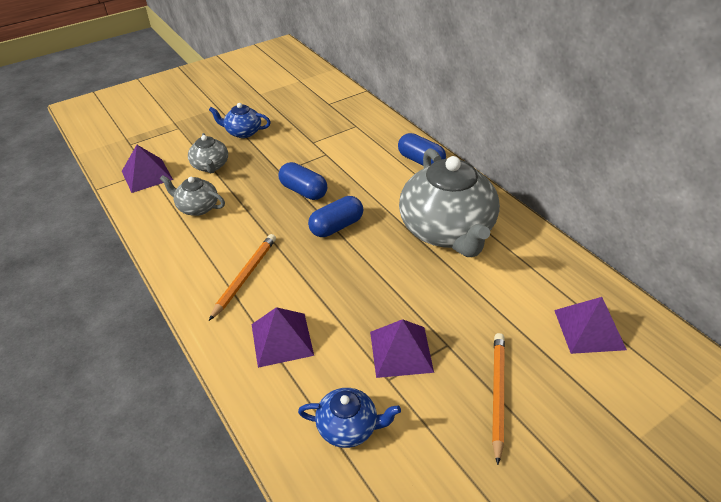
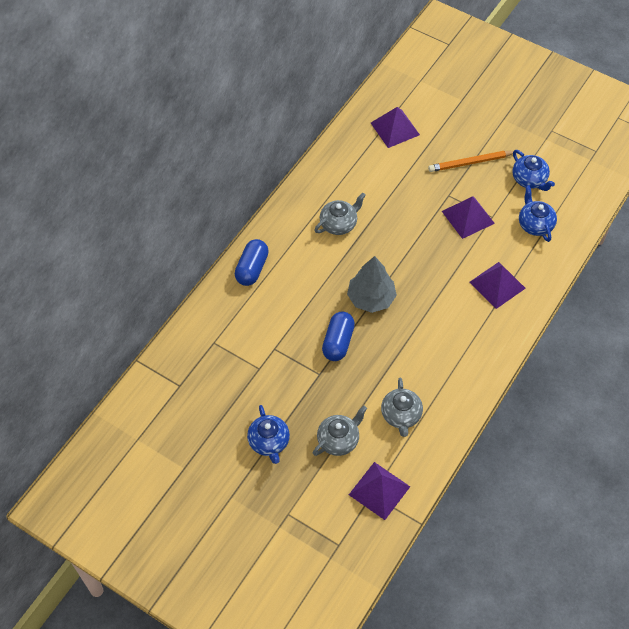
camera: 115 degrees left, 15 degrees up
(245, 276) = (457, 335): orange pencil -> none
(336, 226) = (371, 298): blue capsule -> grey tree
(435, 461) = (529, 180): none -> blue teapot
(447, 231) = (339, 224): grey teapot -> grey teapot, size x0.47

